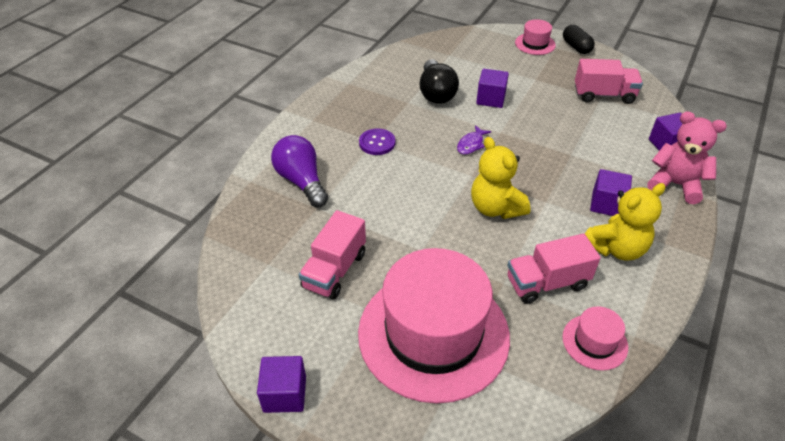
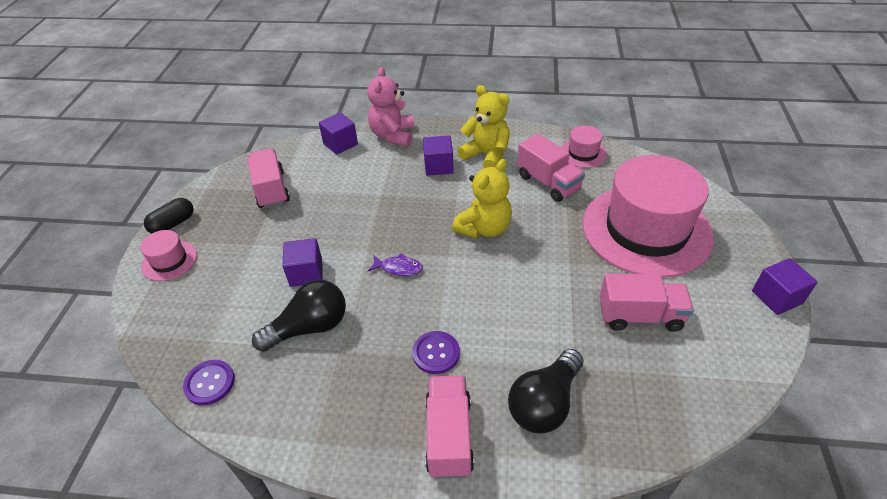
camera: 110 degrees left, 0 degrees up
(301, 181) = (544, 403): purple light bulb -> black light bulb
(312, 132) = (449, 436): none -> pink truck
(416, 52) = (209, 383): none -> purple button

